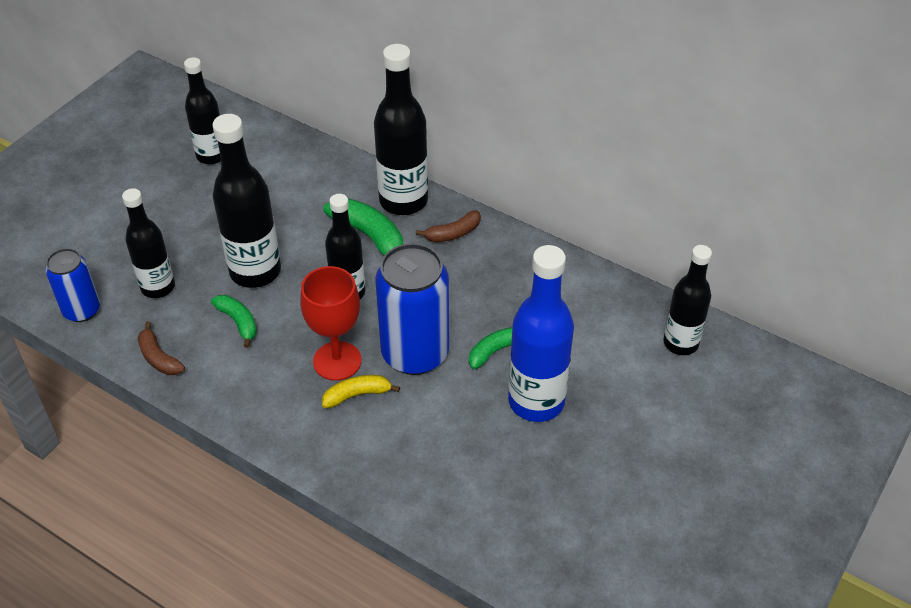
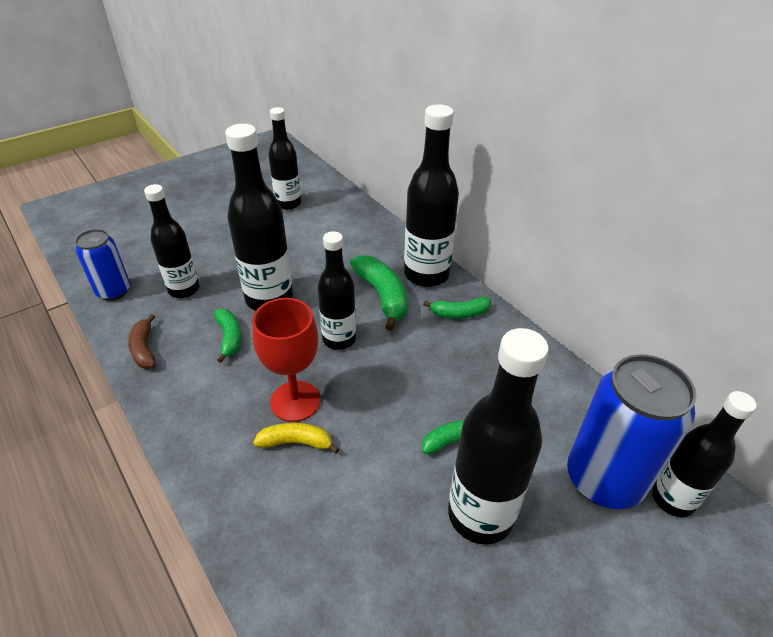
camera: 20 degrees right, 5 degrees down
(415, 353) = (373, 417): blue can -> blue can (604, 479)
(453, 233) = (459, 313): brown banana -> green banana
(536, 401) = (480, 515): blue bottle -> black bottle

